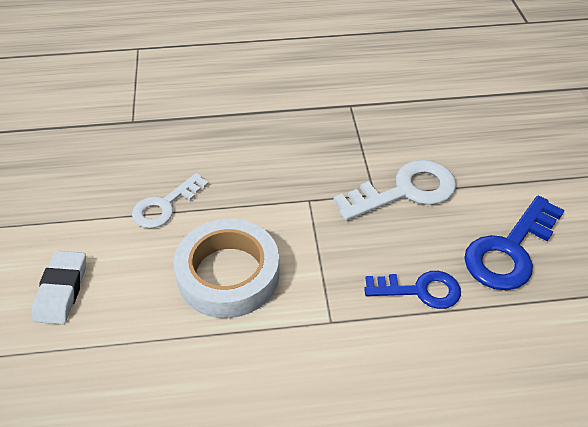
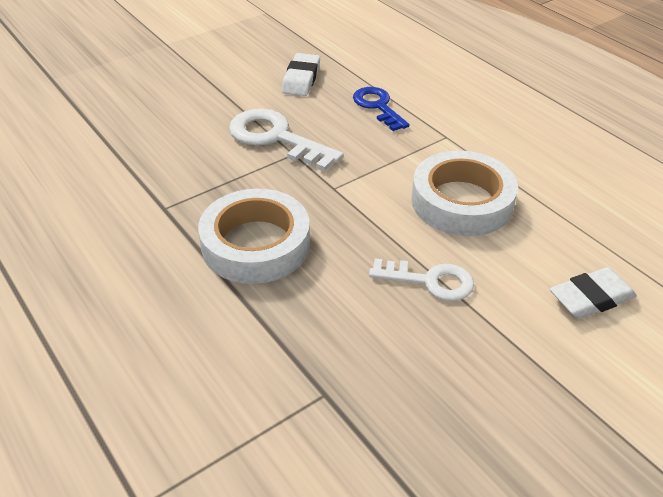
camera: 120 degrees left, 5 degrees down
(276, 134) = (255, 244): none -> white tape
(510, 250) = (301, 79): blue key -> white eraser

